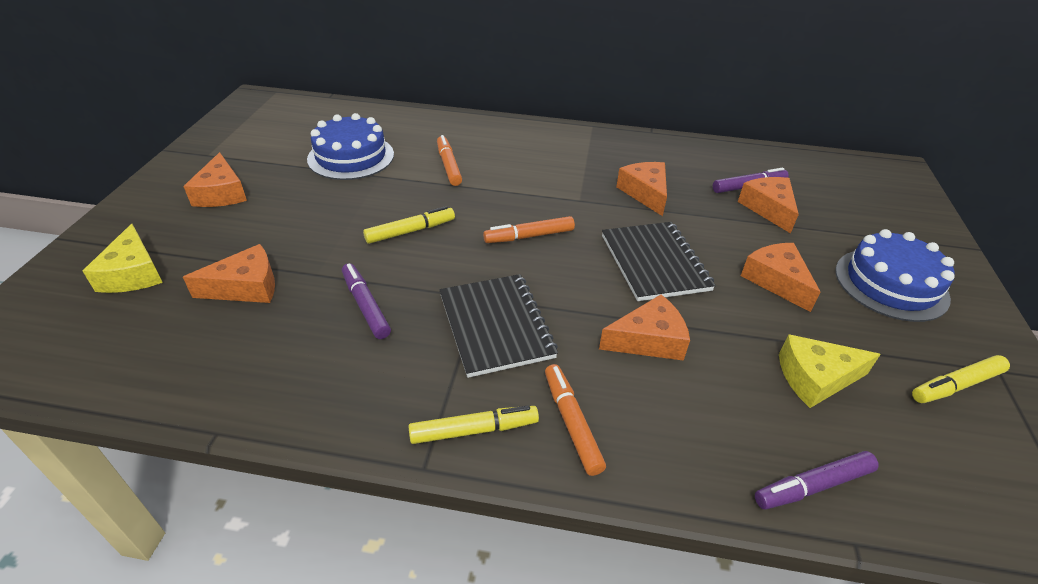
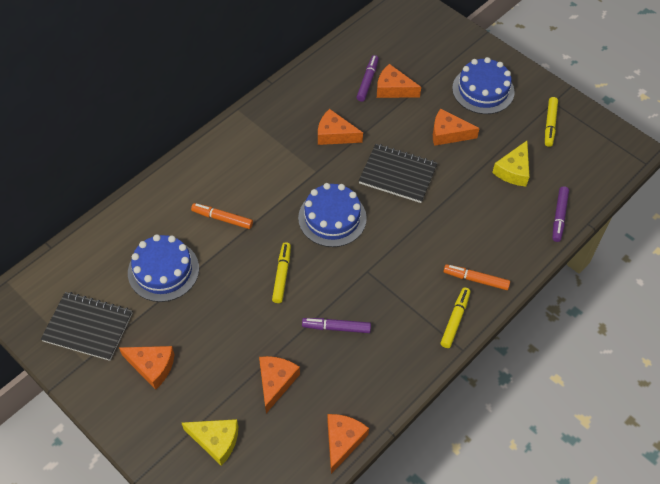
camera: 55 degrees left, 15 degrees up
(495, 326) = (394, 275): black notebook -> black notebook (88, 327)
(529, 236) = (332, 218): orange marker -> blue cake
(648, 340) = (449, 217): orange cheese -> orange cheese (342, 441)

